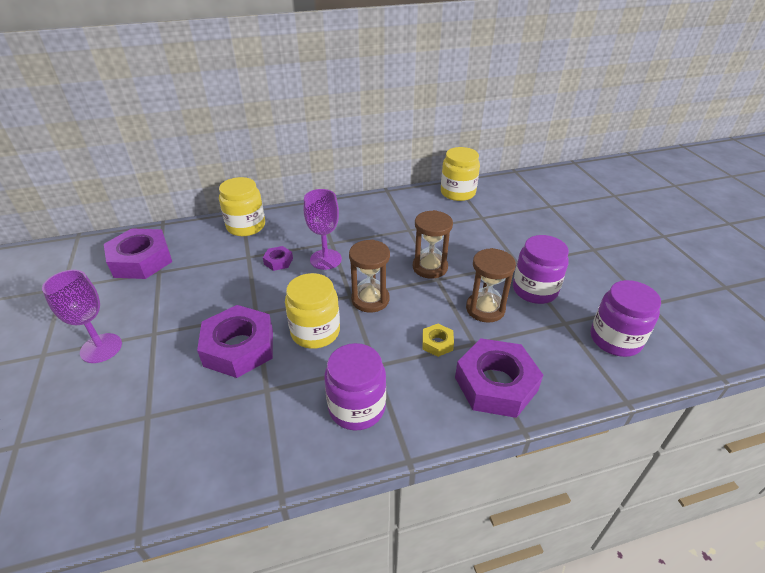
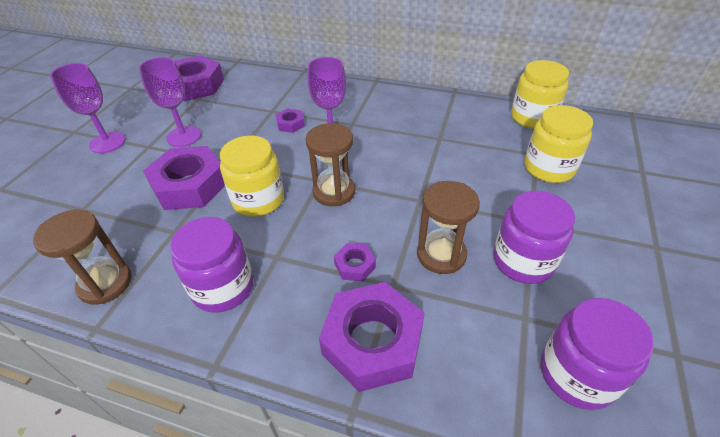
camera: 35 degrees right, 5 degrees up
(183, 310) = (184, 136): none -> purple goblet
(246, 226) = (295, 84): yellow jar -> yellow jar (548, 168)
(430, 267) = (423, 185): brown hourglass -> brown hourglass (105, 283)
(437, 343) = (355, 265): yellow nut -> purple nut

